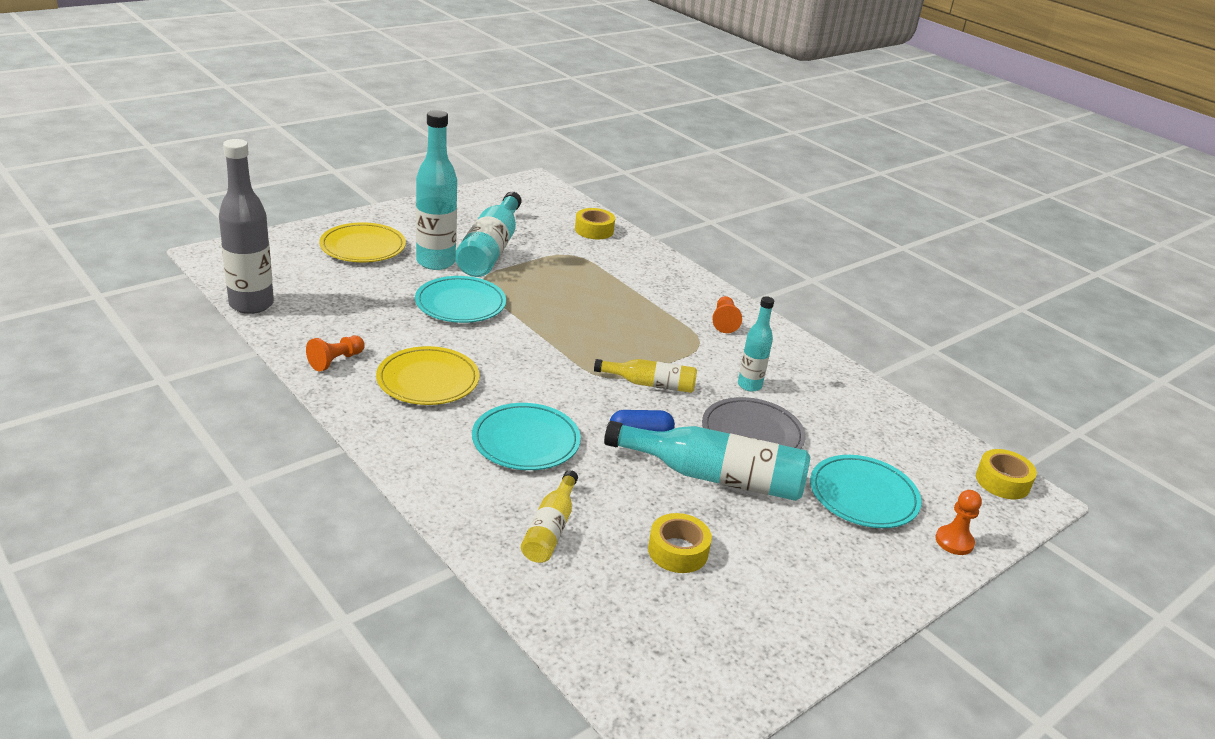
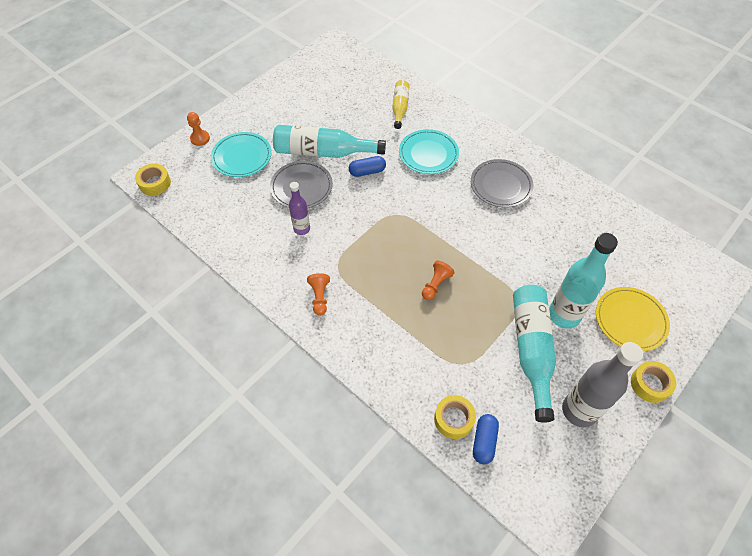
camera: 175 degrees right, 25 degrees up
(251, 304) = (648, 226): grey bottle -> grey bottle (579, 410)
(336, 361) = (561, 188): orange pawn -> orange pawn (435, 284)
(428, 380) = (501, 185): yellow plate -> grey plate
(460, 304) = (518, 265): turquoise plate -> none
(571, 217) = (484, 441): none -> blue capsule
(650, 384) = (367, 214): yellow bottle -> none
(678, 551) = (339, 108): yellow tape -> yellow tape (650, 384)
(749, 385) = (302, 229): turquoise bottle -> purple bottle

